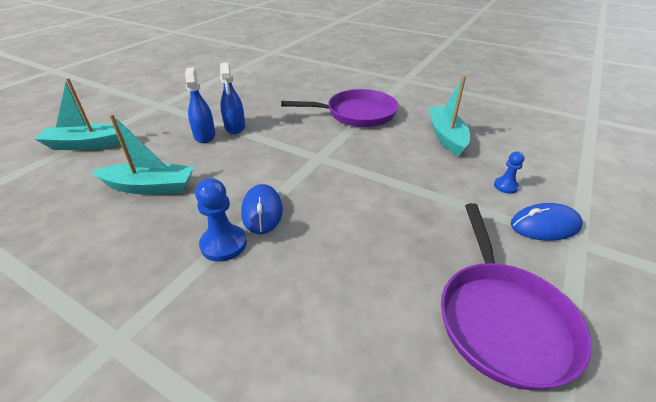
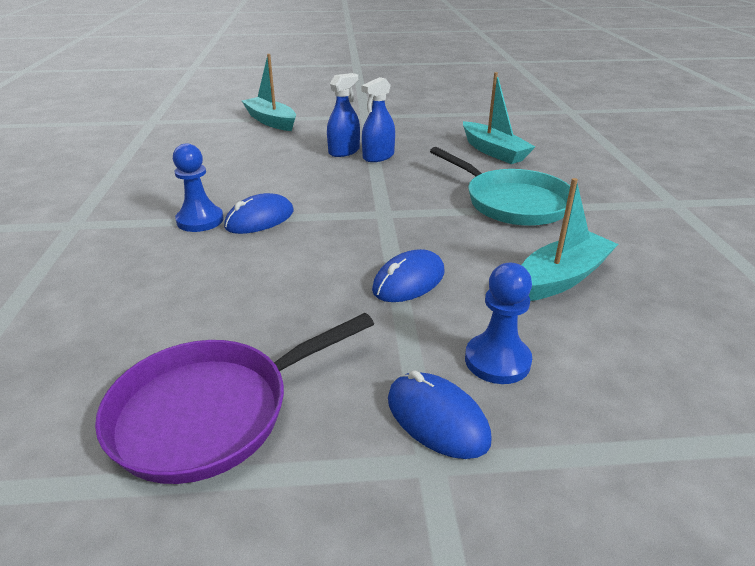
camera: 55 degrees right, 5 degrees down
(150, 187) = (243, 164): turquoise boat -> turquoise boat (493, 151)
(356, 114) = (512, 202): purple pan -> turquoise pan
(410, 181) = (409, 281): none -> blue mouse
(505, 186) = (497, 361): blue pawn -> blue pawn, size x1.65

